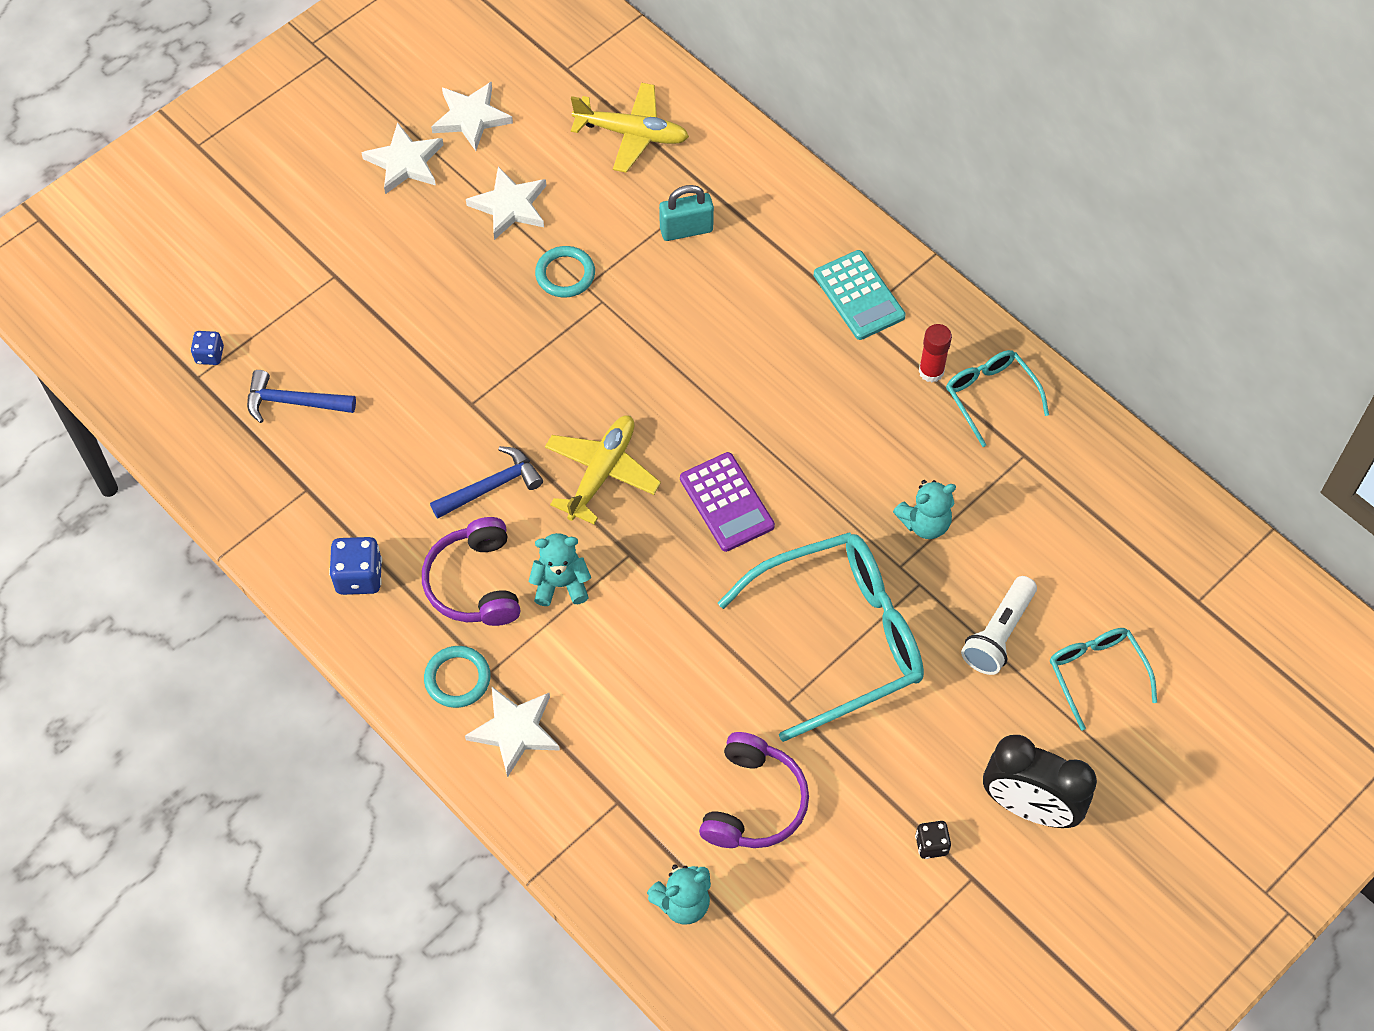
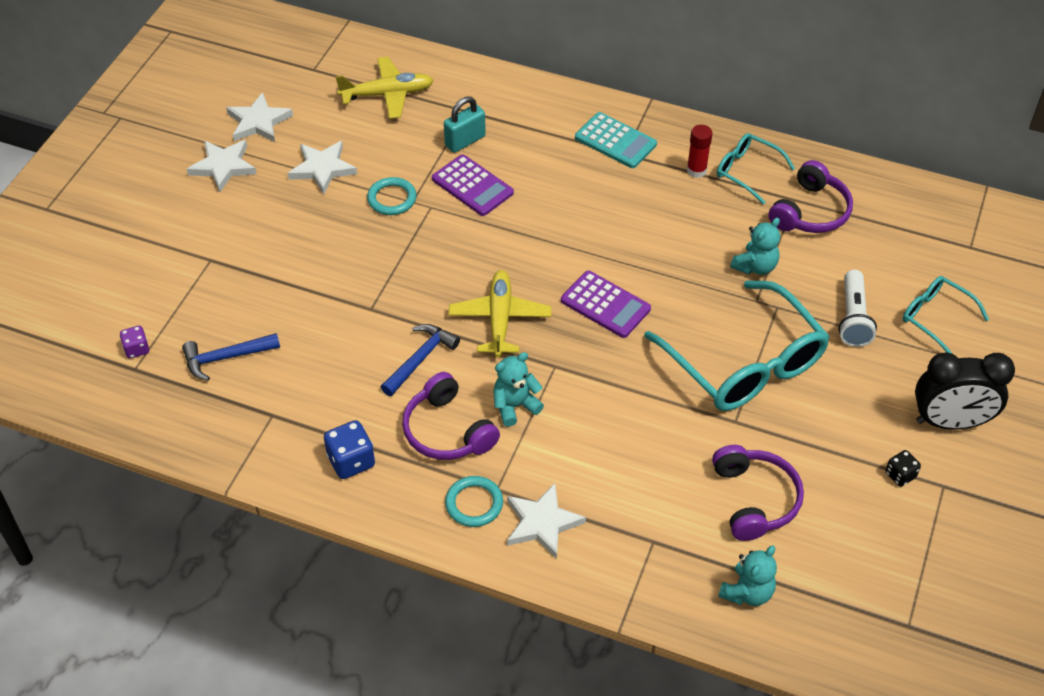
camera: 25 degrees left, 10 degrees down
(210, 355) = (137, 349): blue dice -> purple dice
(662, 292) = (472, 186): none -> purple calculator
(840, 638) = (745, 363): turquoise glasses -> turquoise glasses turned 105 degrees clockwise
(1033, 478) = (810, 211): none -> purple headphones

